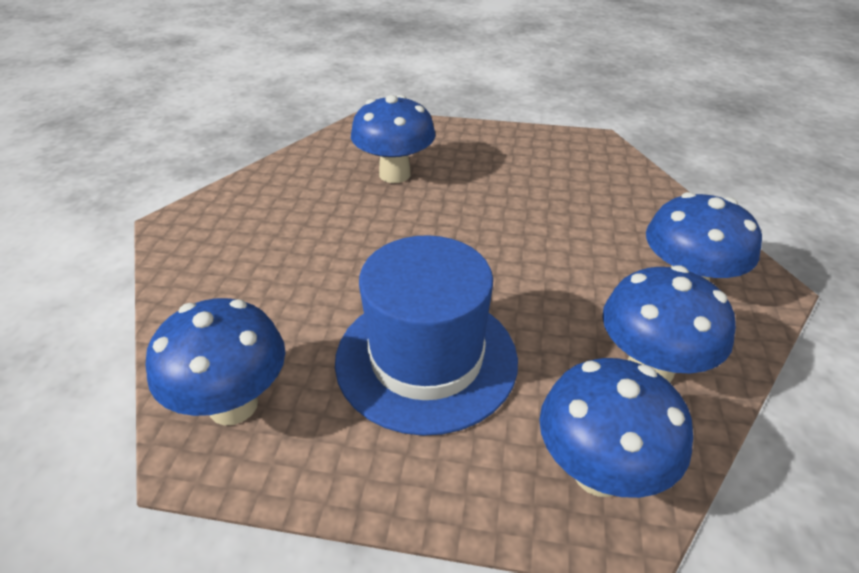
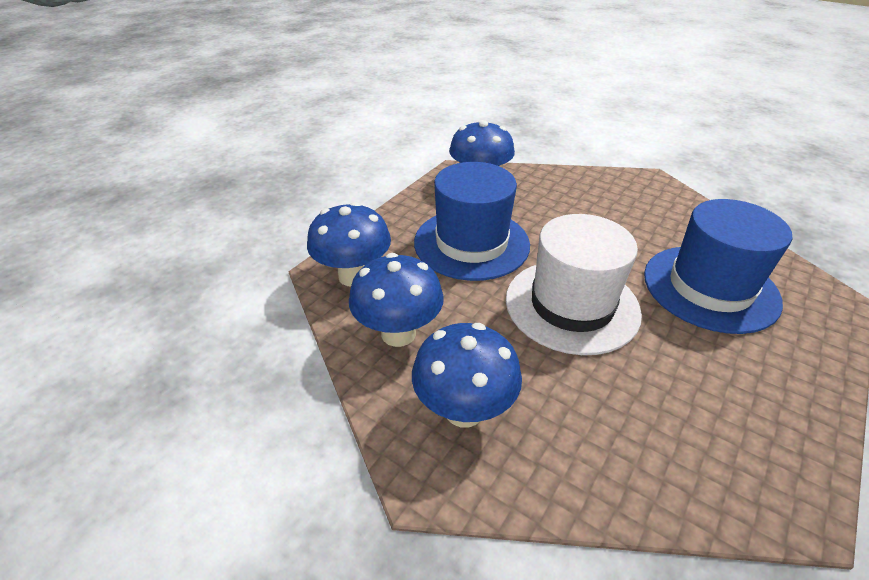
camera: 115 degrees right, 0 degrees up
(394, 174) = (710, 287): blue mushroom -> blue hat
(486, 248) = (572, 305): none -> white hat

